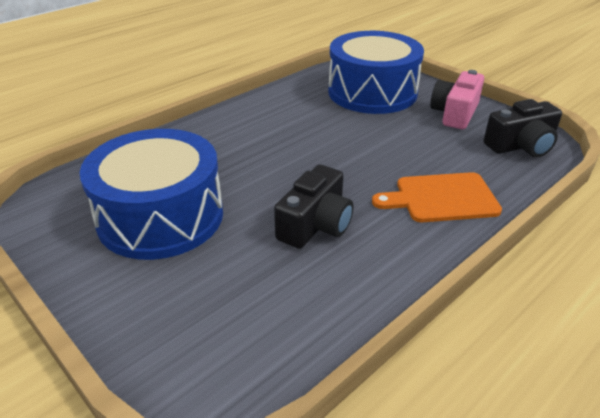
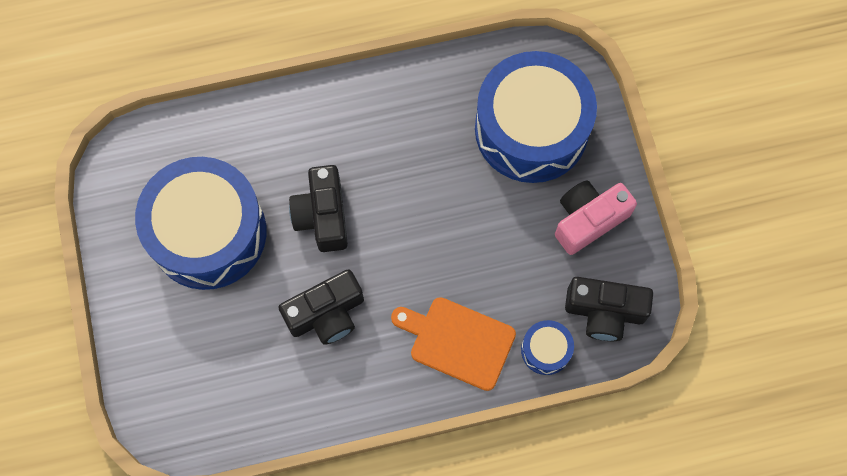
camera: 30 degrees right, 35 degrees up
(260, 173) = (322, 216): none -> black camera
(510, 177) = (546, 350): none -> blue drum

